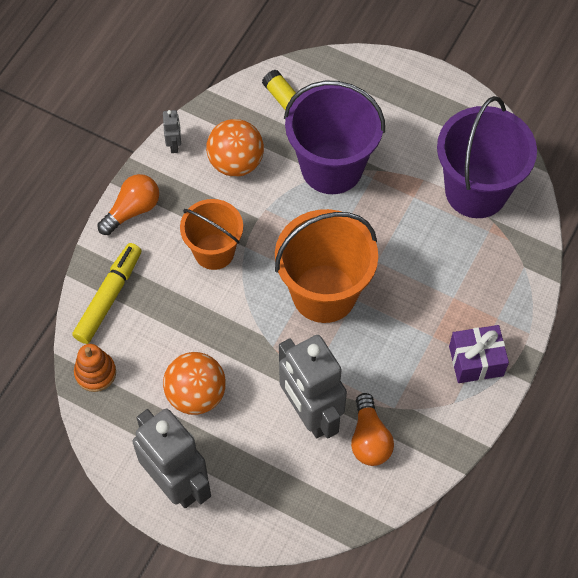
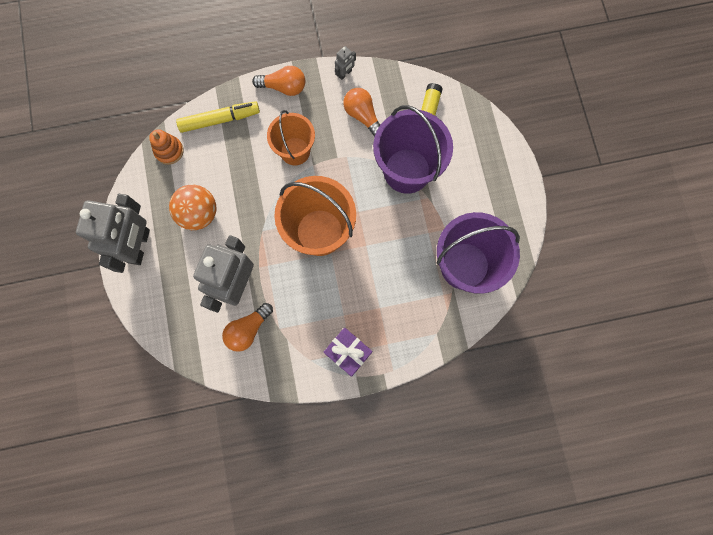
camera: 50 degrees right, 15 degrees up
(236, 162) = (363, 116): orange ball -> orange light bulb

